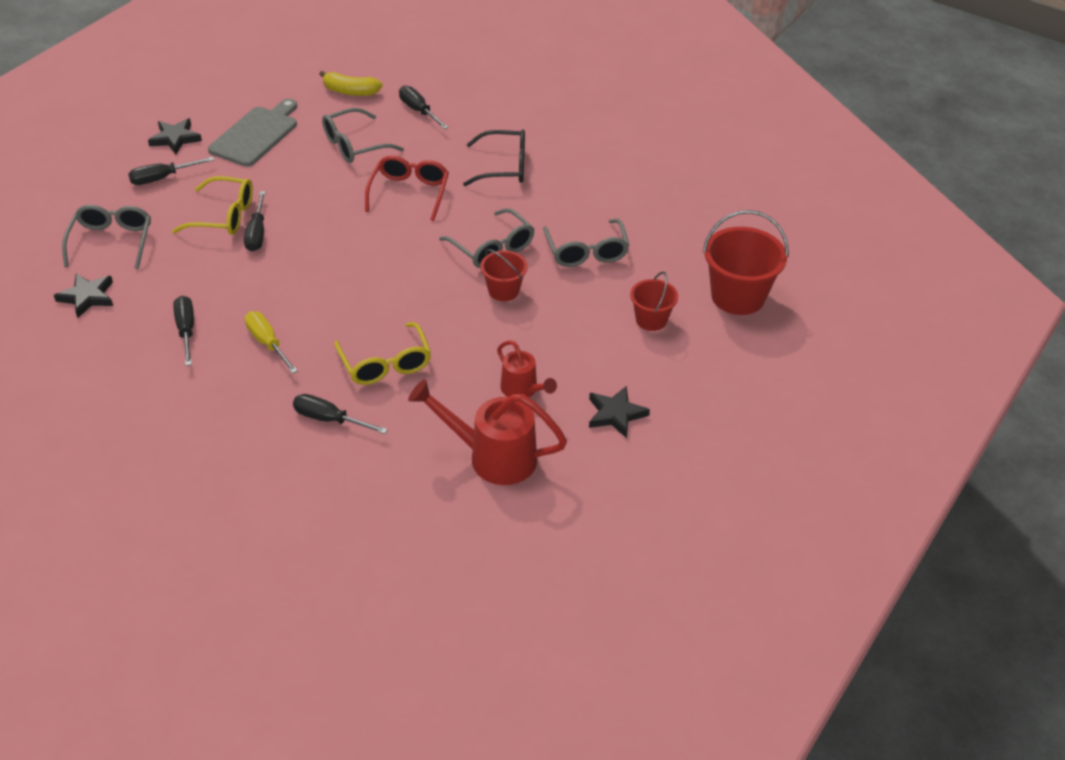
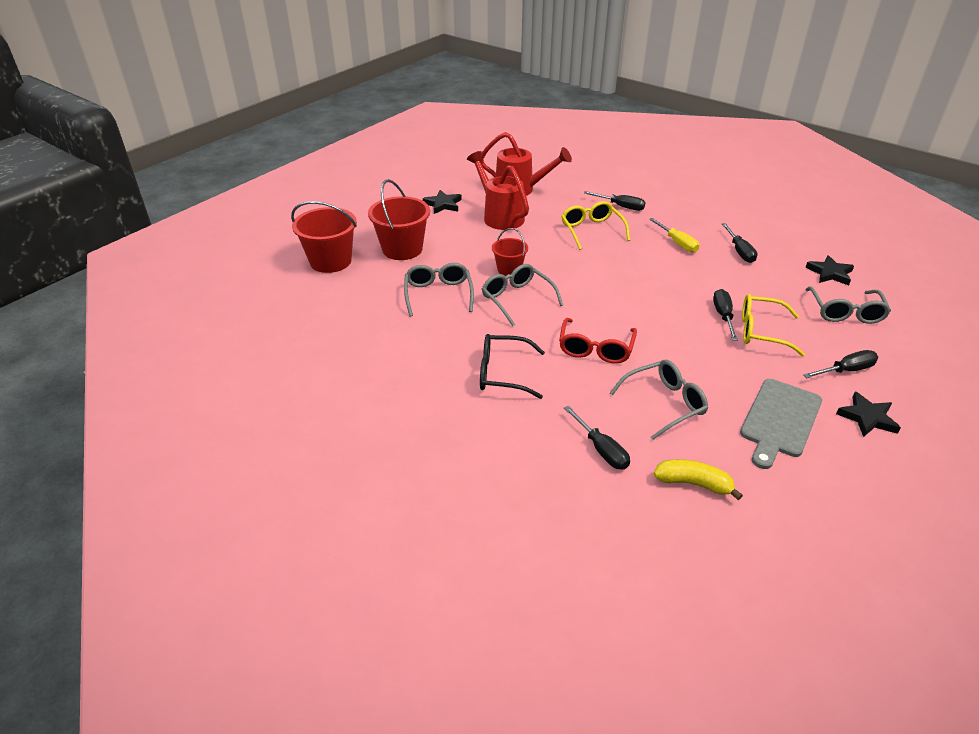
camera: 175 degrees left, 5 degrees down
(522, 390) = (500, 216): red watering can -> red watering can, size x1.70
(651, 320) = (402, 249): red bucket -> red bucket, size x1.73

